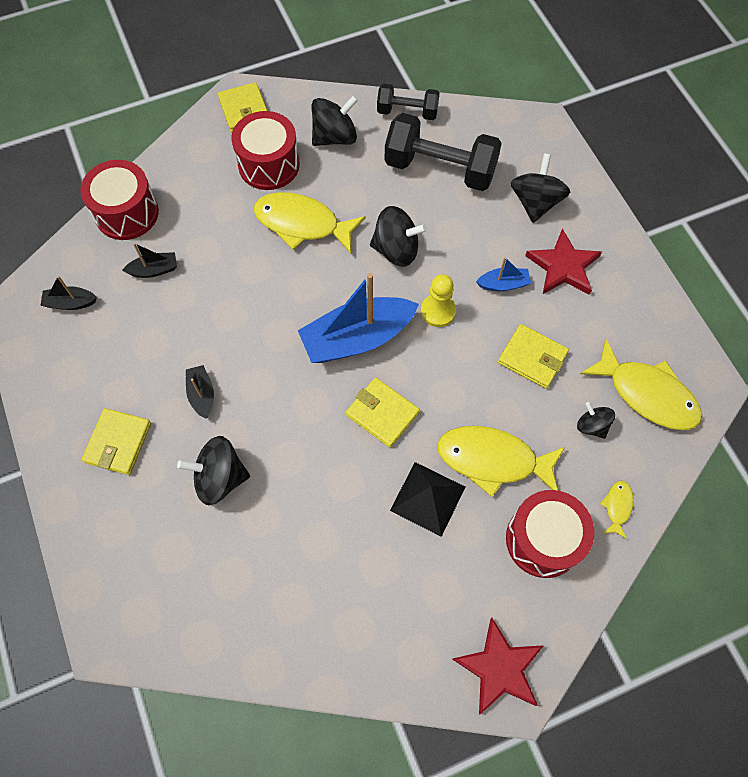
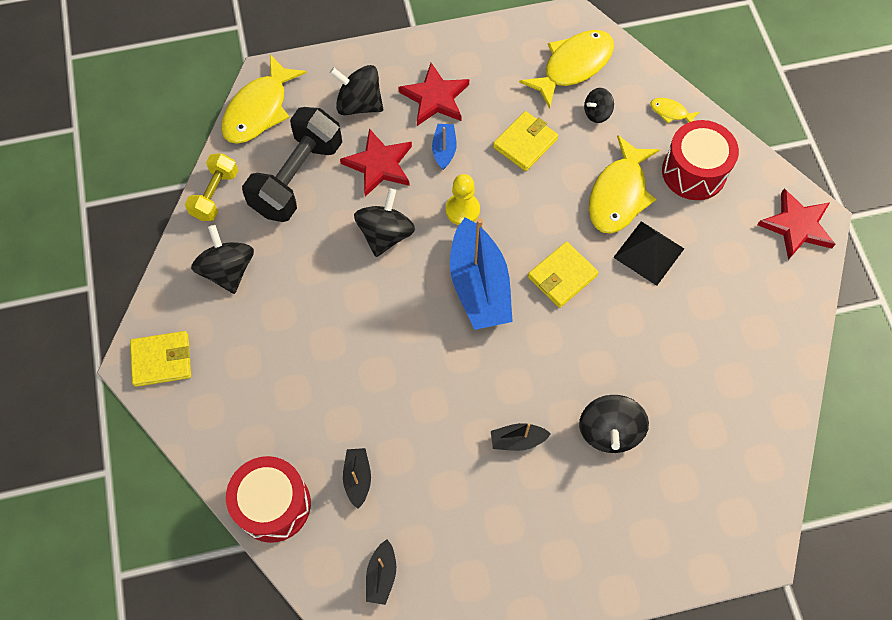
camera: 80 degrees left, 0 degrees up
(118, 443) = (559, 529): yellow wallet -> none
(269, 164) = (246, 342): red drum -> none
(302, 224) = (333, 318): yellow fish -> yellow fish (259, 110)
(407, 112) = (215, 195): black dumbbell -> yellow dumbbell
(471, 231) = (379, 165): none -> red star

